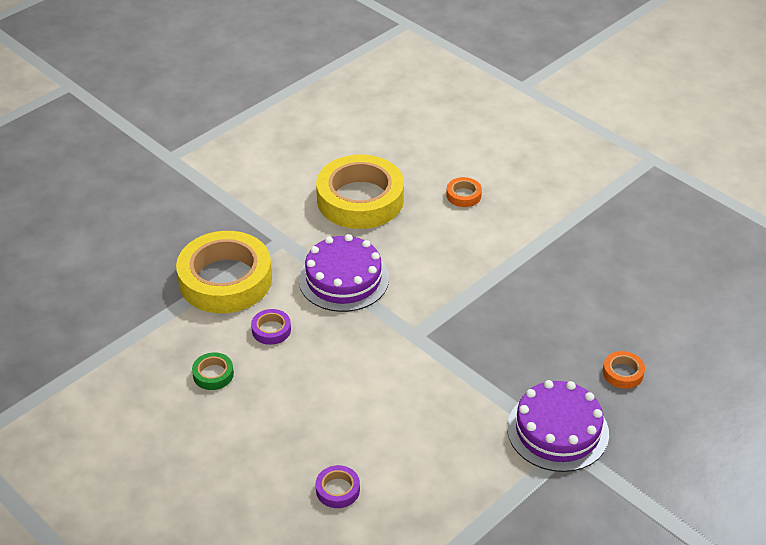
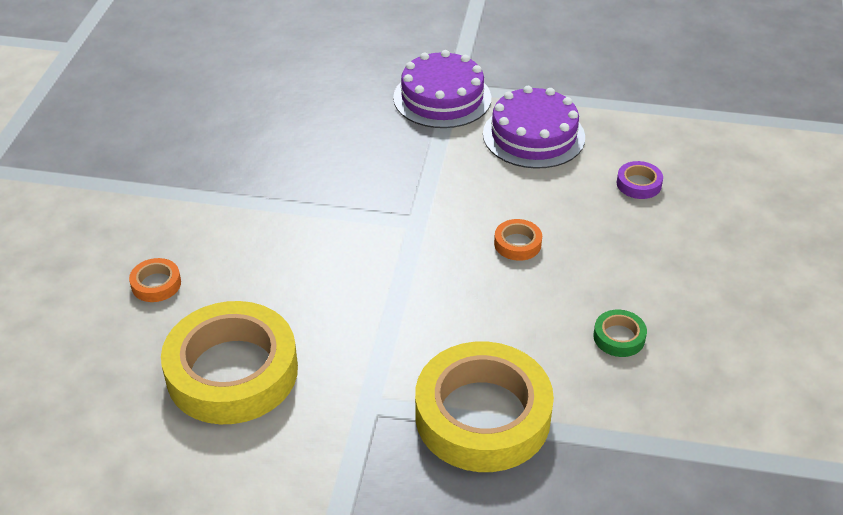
camera: 125 degrees left, 0 degrees up
(271, 330) = (515, 328): purple tape -> none
(343, 279) = (386, 312): purple cake -> purple cake (533, 135)
(623, 373) = (341, 87): orange tape -> orange tape (517, 244)

